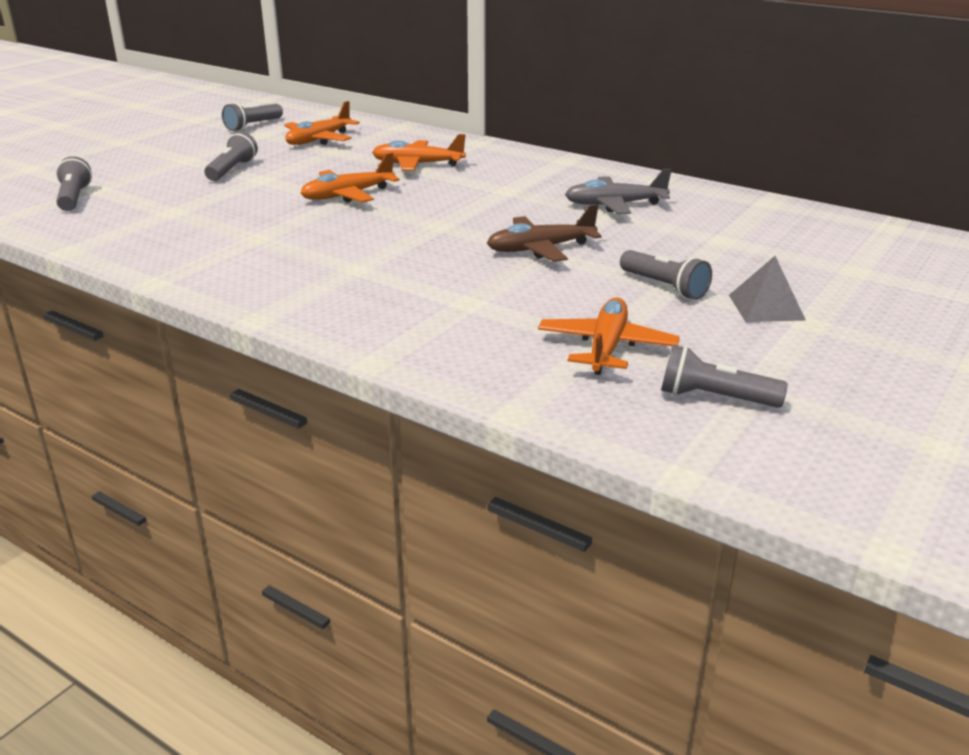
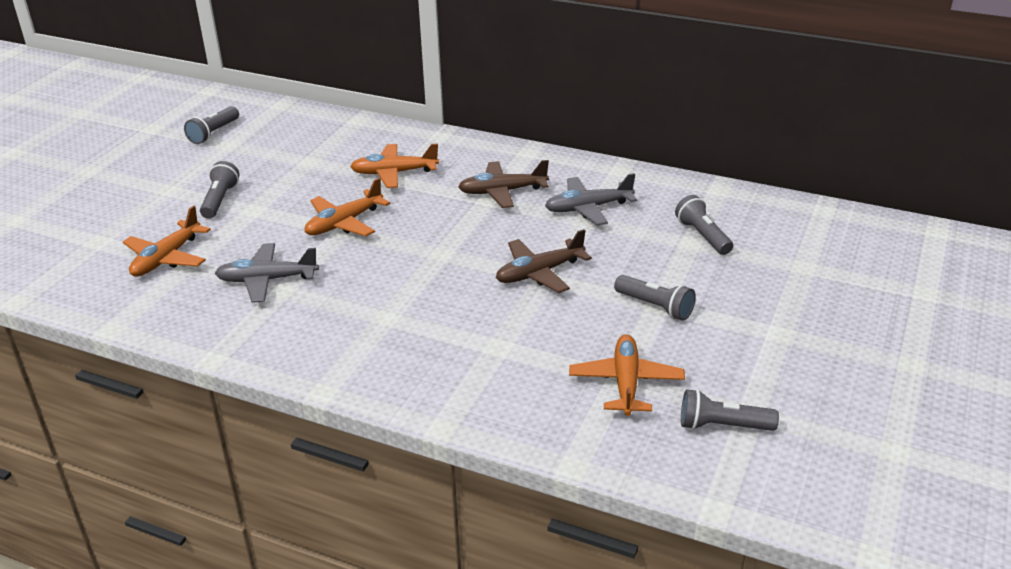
camera: 10 degrees left, 5 degrees up
(74, 198) = (82, 257): grey flashlight -> grey flashlight (703, 236)
(245, 229) = (267, 280): none -> grey plane
(319, 140) = (287, 147): orange plane -> orange plane (166, 258)
(525, 186) = (502, 192): none -> brown plane
(766, 307) = (741, 320): grey pyramid -> none

